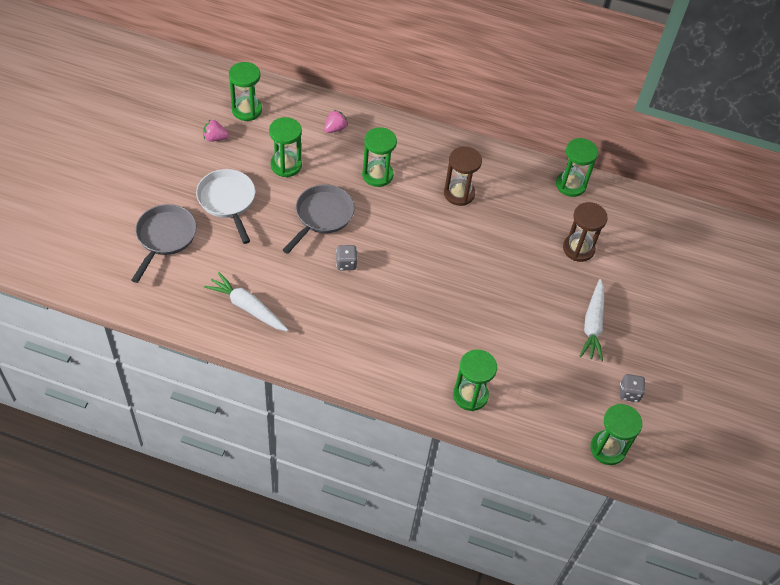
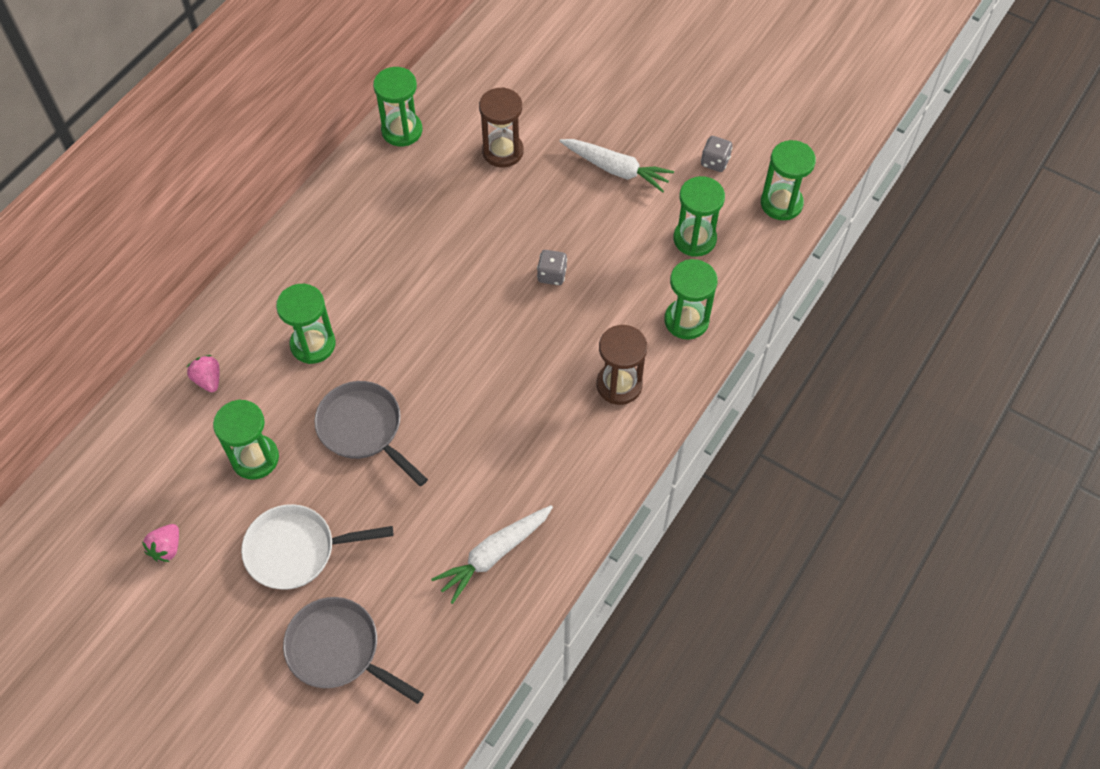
camera: 70 degrees left, 5 degrees up
(247, 110) = (126, 493): green hourglass -> green hourglass (694, 239)
(346, 263) = (453, 415): grey dice -> grey dice (552, 275)
(459, 193) = (376, 256): brown hourglass -> brown hourglass (619, 385)

